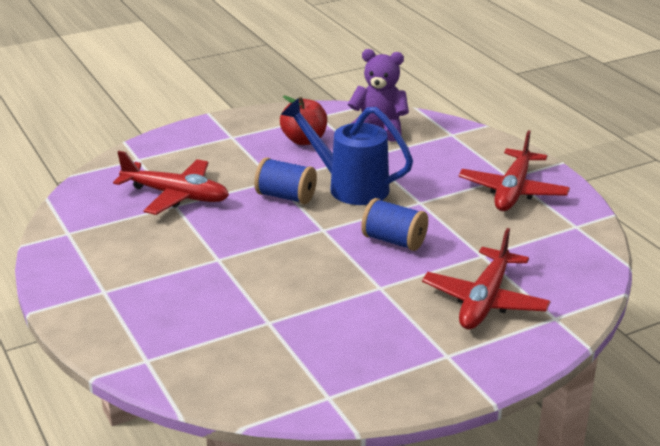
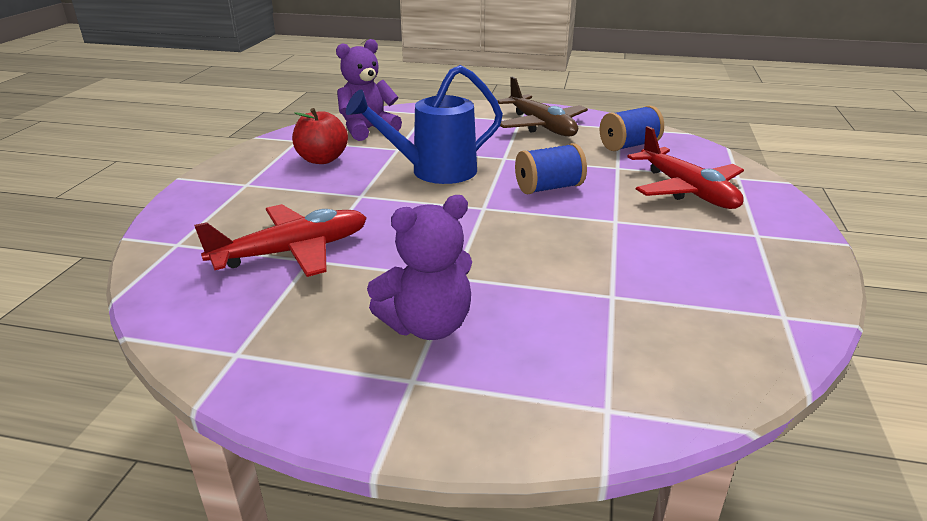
camera: 50 degrees left, 0 degrees up
(156, 273) = (427, 326): none -> purple teddy bear
(286, 197) = (400, 201): blue spool -> blue spool (629, 145)
(513, 191) = (541, 126): red plane -> brown plane

